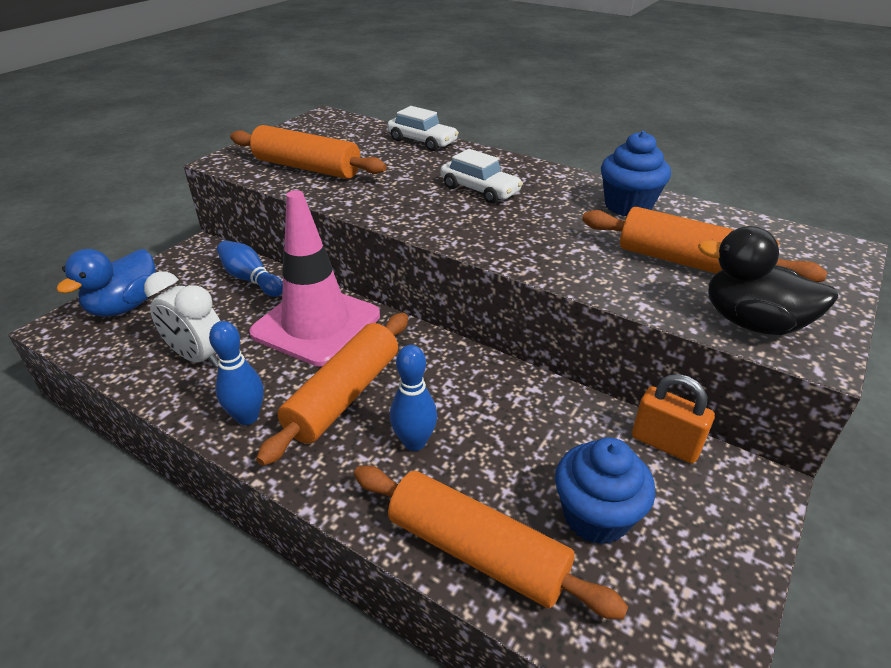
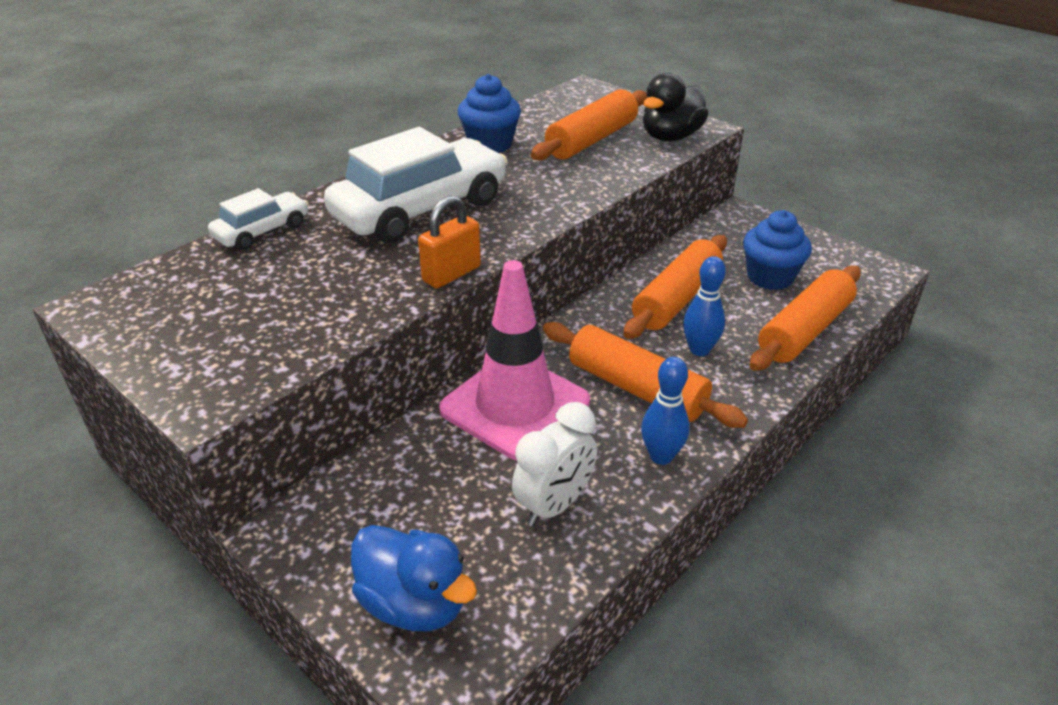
camera: 80 degrees left, 0 degrees up
(251, 279) = (395, 466): blue bowling pin -> none
(307, 167) = (285, 323): orange rolling pin -> orange rolling pin (676, 299)
(480, 190) = (420, 209): white car -> white car, size x1.96
(665, 444) = (704, 237): orange padlock -> orange padlock (451, 274)

